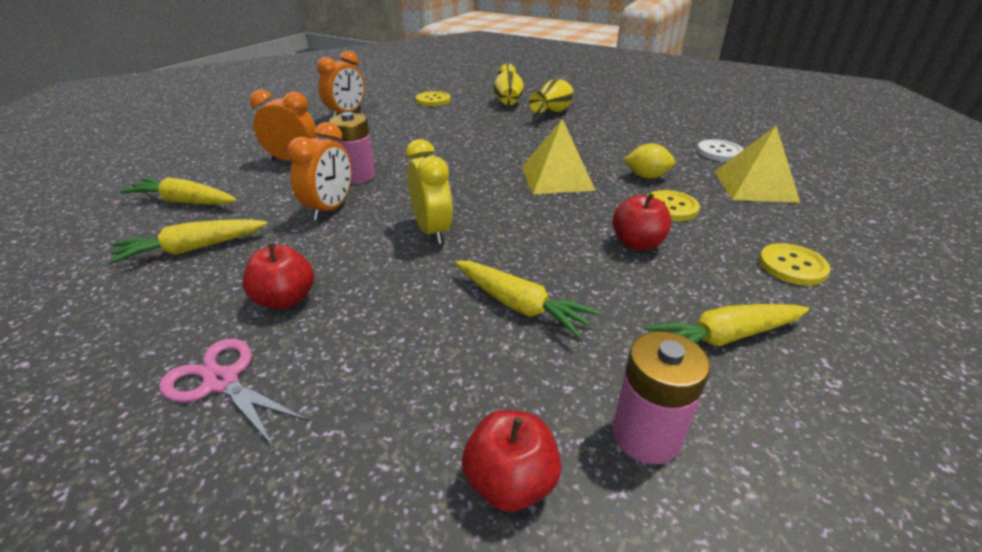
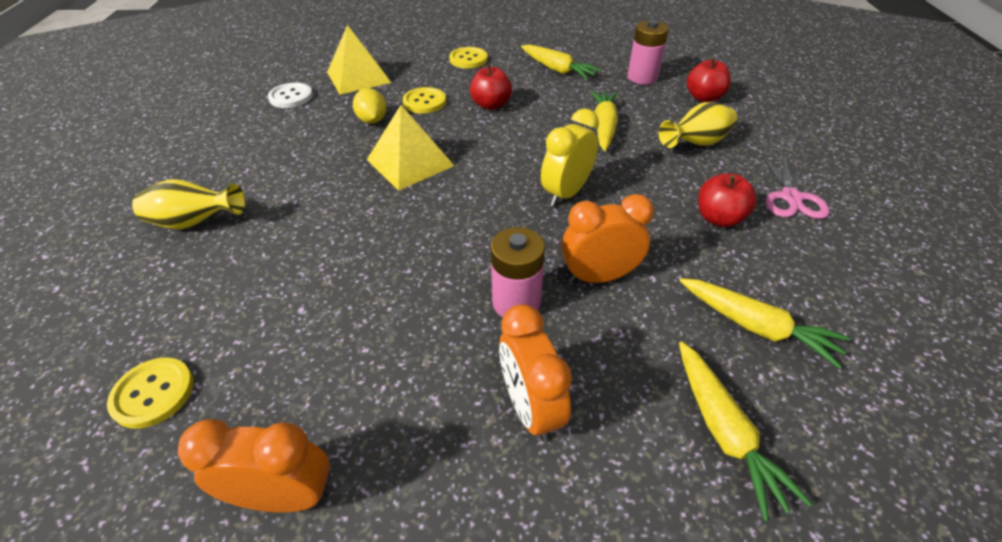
camera: 120 degrees left, 10 degrees up
(508, 101) = (140, 287): yellow vase -> yellow vase (696, 143)

